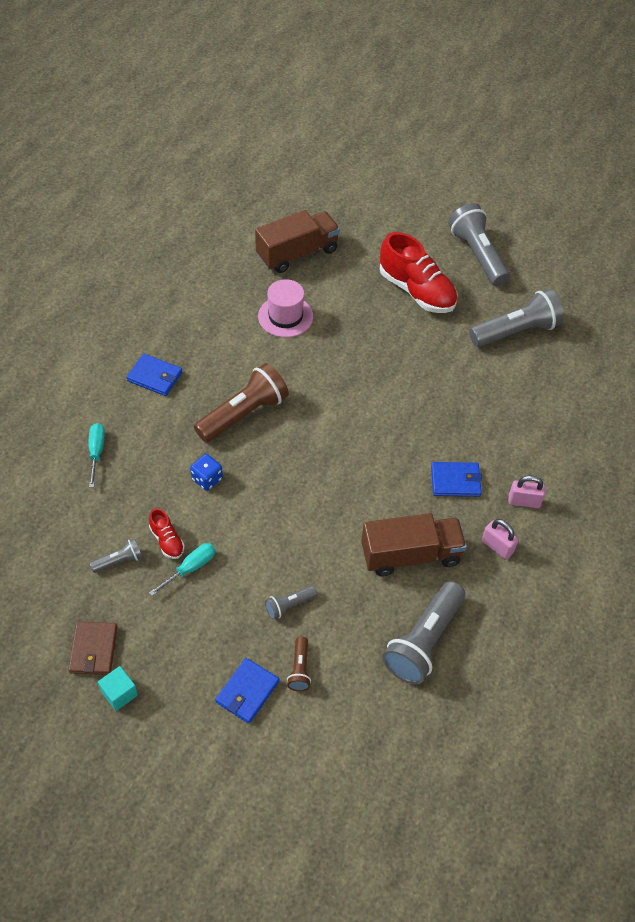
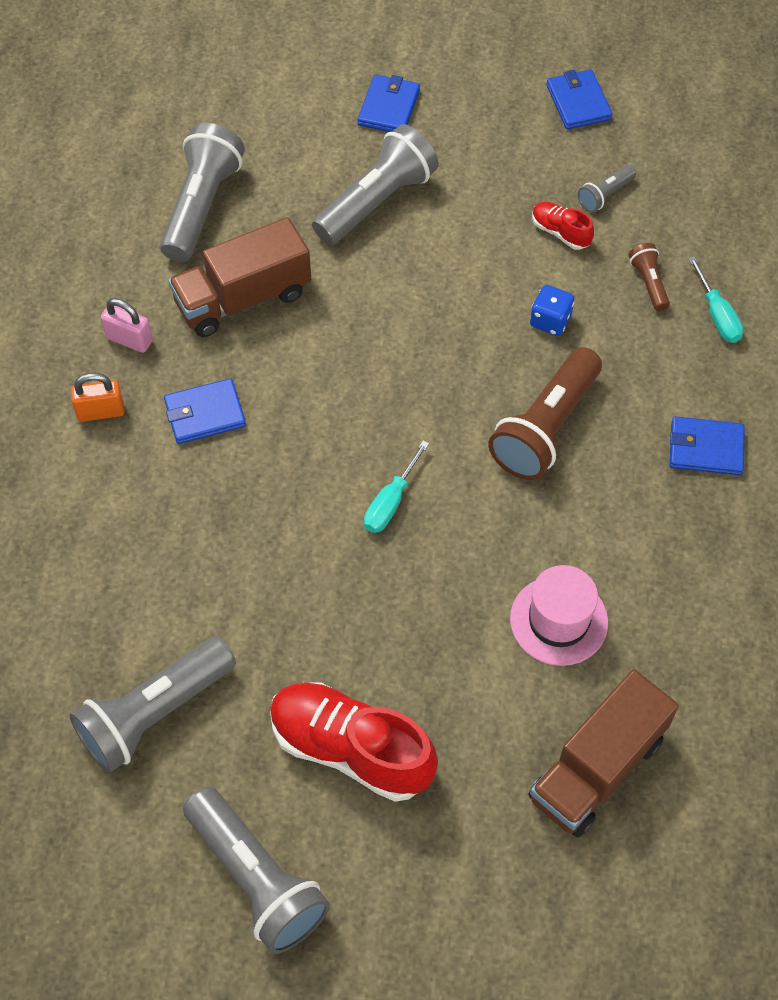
camera: 165 degrees right, 5 degrees up
(93, 650) = (578, 102): brown wallet -> blue wallet
(119, 693) = (526, 72): turquoise cube -> none
(190, 568) = (515, 209): turquoise screwdriver -> turquoise screwdriver (391, 501)
(289, 605) = (377, 201): grey flashlight -> grey flashlight, size x2.10
(299, 669) = (339, 142): brown flashlight -> brown flashlight (648, 283)
(524, 501) = (101, 411): pink padlock -> orange padlock

